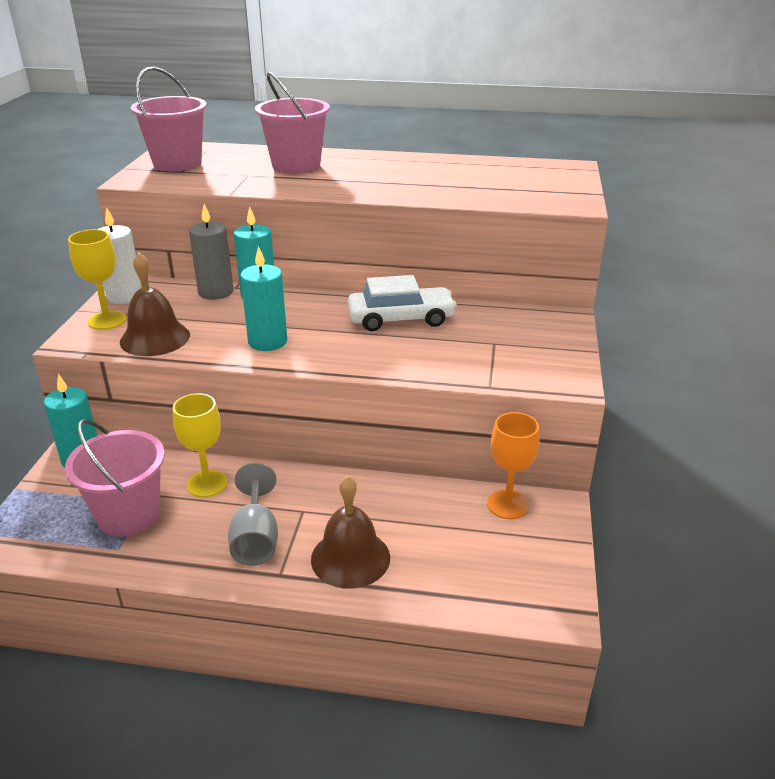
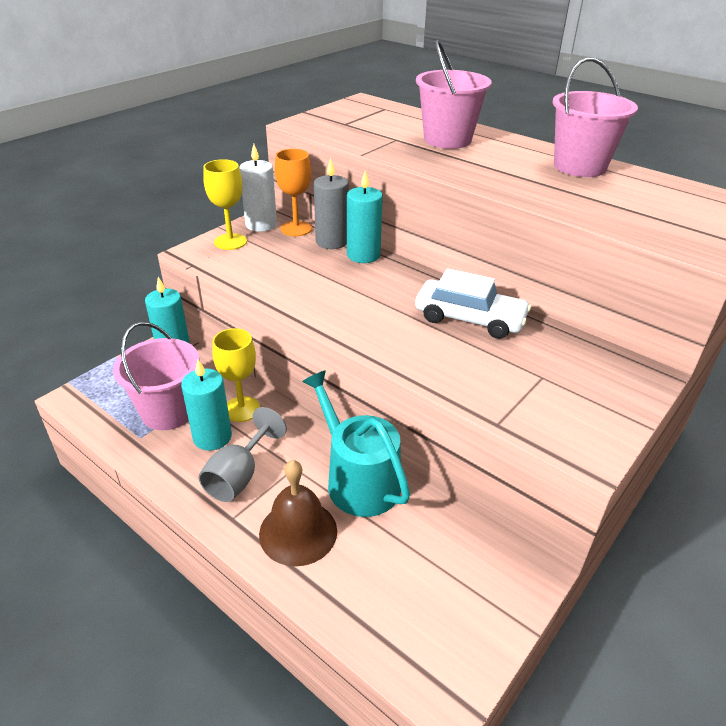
camera: 30 degrees right, 5 degrees up
(155, 338) = (250, 269): brown bell -> none
(177, 163) = (349, 116): pink bucket -> pink bucket (579, 166)
(267, 341) = (333, 302): turquoise candle -> turquoise candle (212, 437)
(368, 497) = (358, 479): none -> turquoise watering can
(507, 504) = (481, 549): orange goblet -> orange goblet (296, 229)

